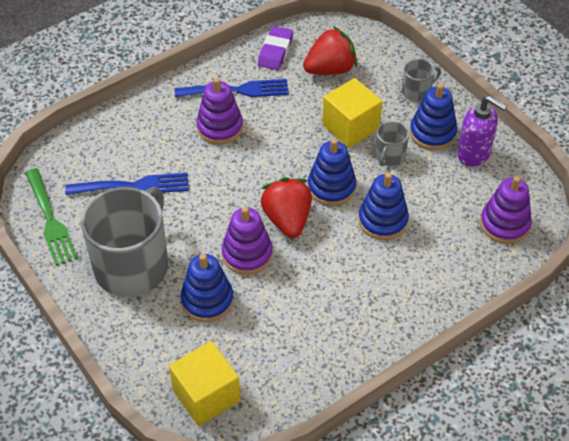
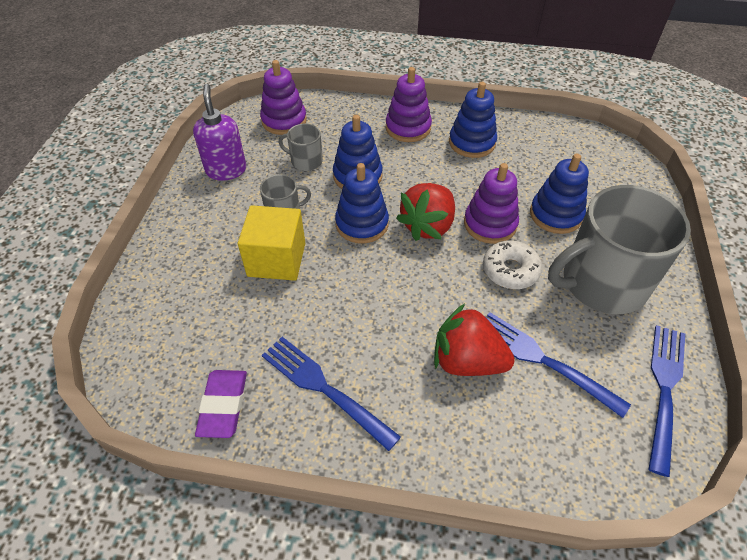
camera: 135 degrees left, 0 degrees up
(50, 219) = (664, 391): green fork -> blue fork
(201, 228) = (510, 270): none -> white donut
(206, 395) = (609, 163): yellow cube -> none
(220, 127) = (391, 357): purple stacking toy -> purple stacking toy (408, 128)
(275, 51) = (223, 405): purple eraser -> purple eraser turned 60 degrees counterclockwise
(330, 69) = (207, 331): red strawberry -> red strawberry (467, 361)
(417, 91) = (178, 246): grey mug -> grey mug (305, 161)
(432, 133) = (226, 205): blue stacking toy -> blue stacking toy (472, 143)

